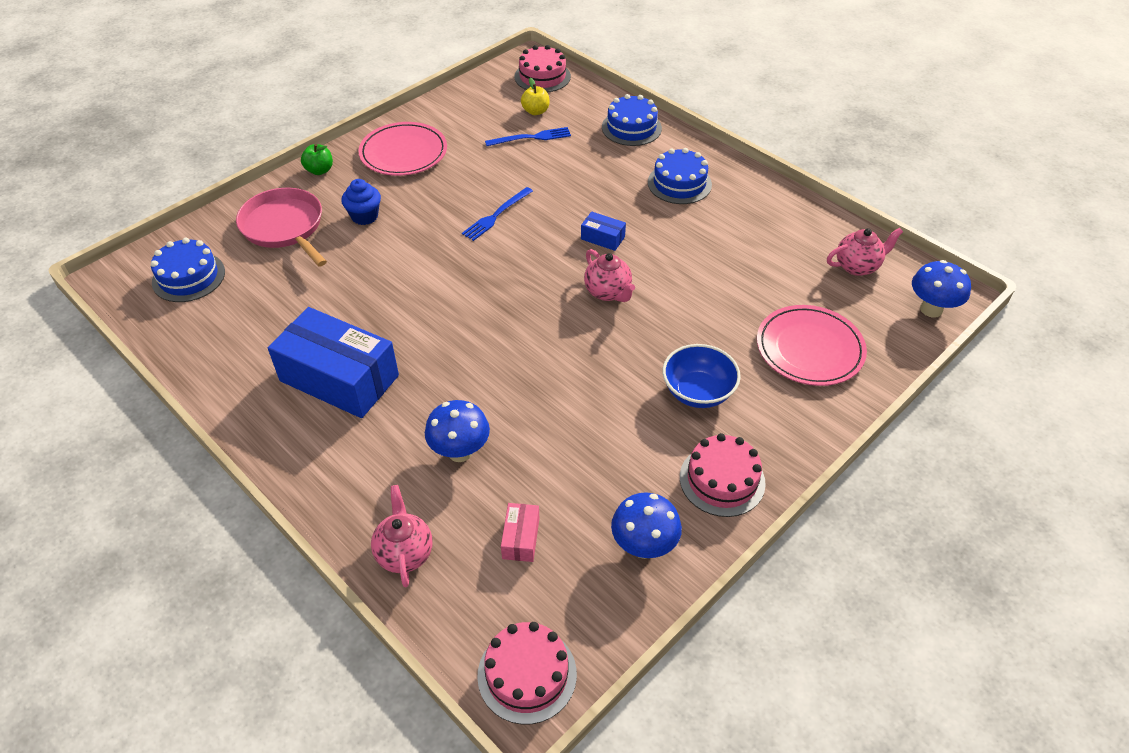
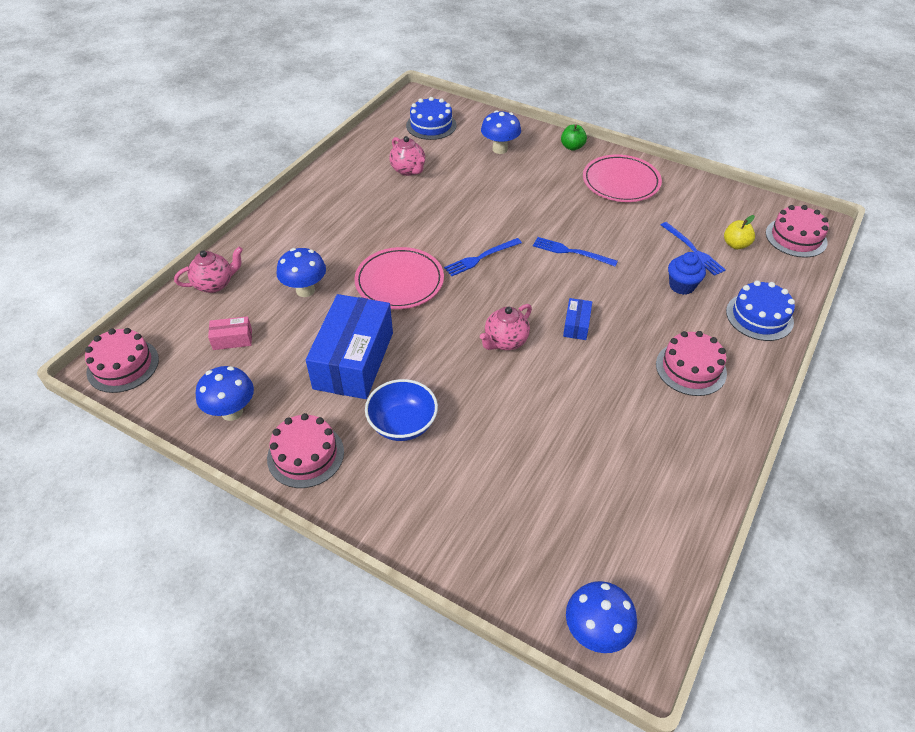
camera: 75 degrees right, 0 degrees up
(284, 227) = (500, 149): pink pan -> blue mushroom
(339, 378) = (359, 215): blue box -> blue box (354, 360)
(364, 216) = (531, 182): blue cupcake -> blue cupcake (681, 286)
(473, 284) = (481, 258): none -> blue fork
(679, 183) = (691, 368): blue cake -> pink cake
(809, 349) = (487, 509): pink plate -> pink plate (399, 281)
(857, 266) = (637, 547): pink teapot -> pink teapot (408, 170)

